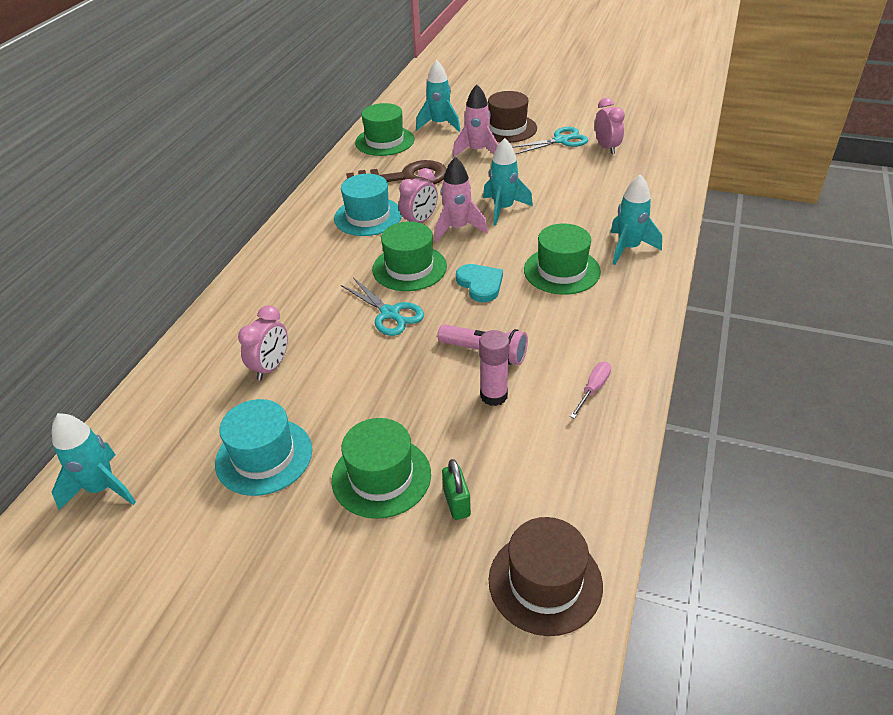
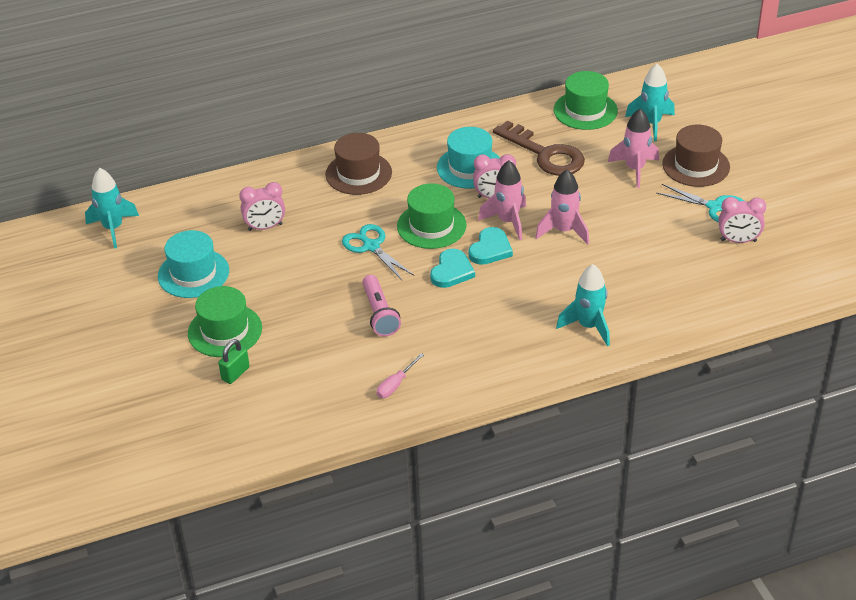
camera: 50 degrees right, 0 degrees up
(390, 313) = (371, 246): turquoise scissors -> turquoise scissors turned 135 degrees clockwise
(479, 252) = (490, 249): none -> turquoise heart
(494, 396) = (341, 341): pink glue stick -> none
(503, 209) = (563, 231): turquoise rocket -> pink rocket
(545, 582) = (212, 440): brown hat -> brown hat (358, 173)
(561, 271) = (516, 304): green hat -> none
(593, 389) = (396, 384): pink screwdriver -> pink screwdriver turned 135 degrees clockwise
(607, 148) = (738, 241): pink clock -> pink clock turned 60 degrees clockwise

